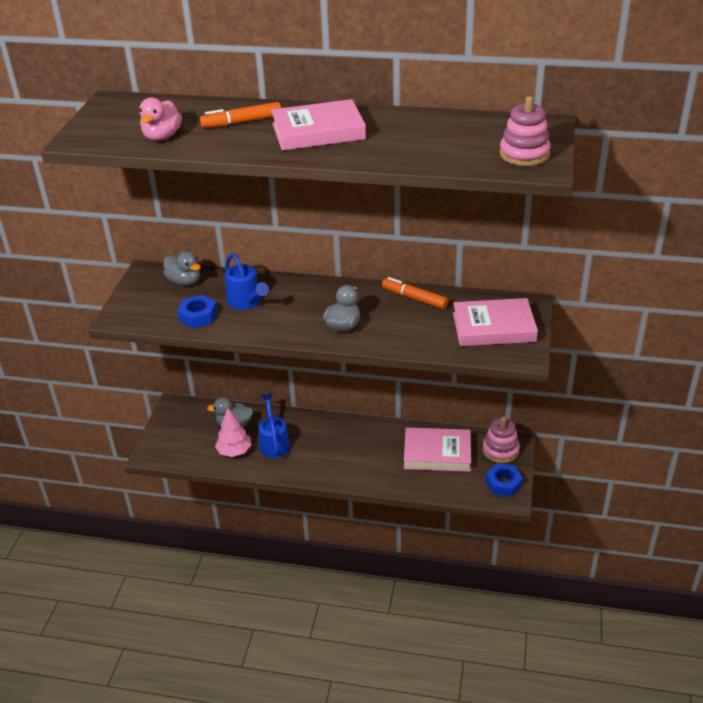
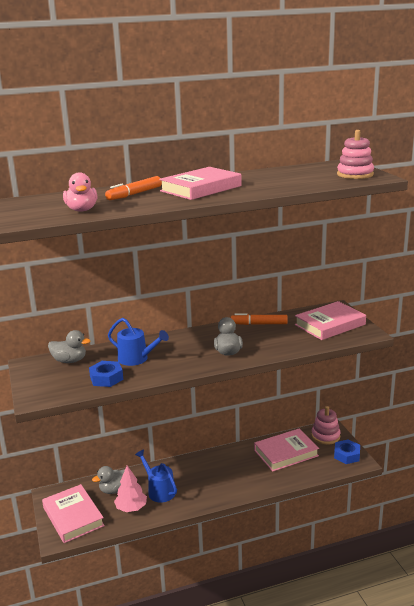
camera: 30 degrees left, 15 degrees down
(177, 437) = (73, 517): none -> pink book

